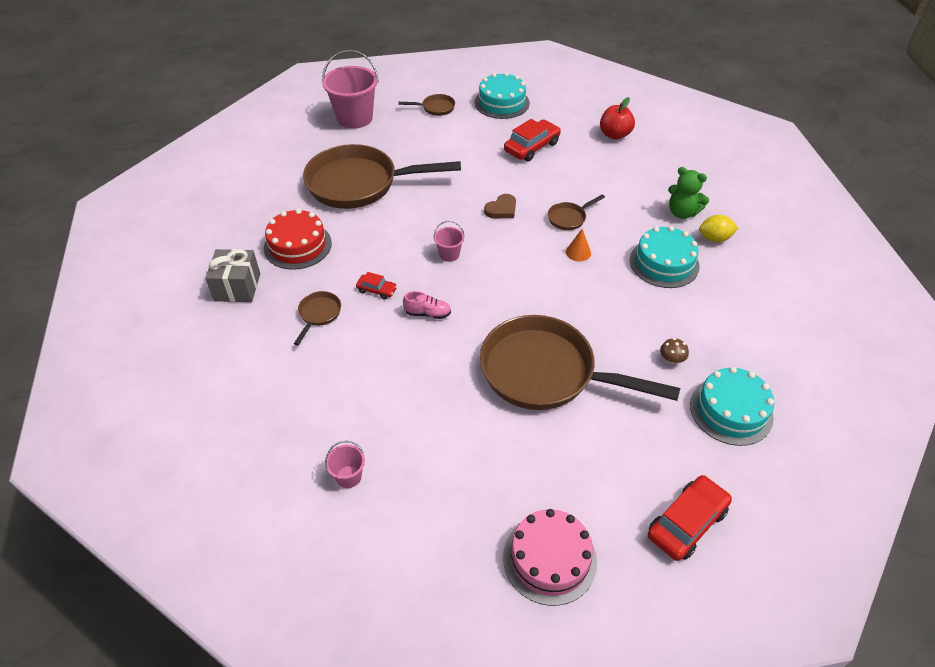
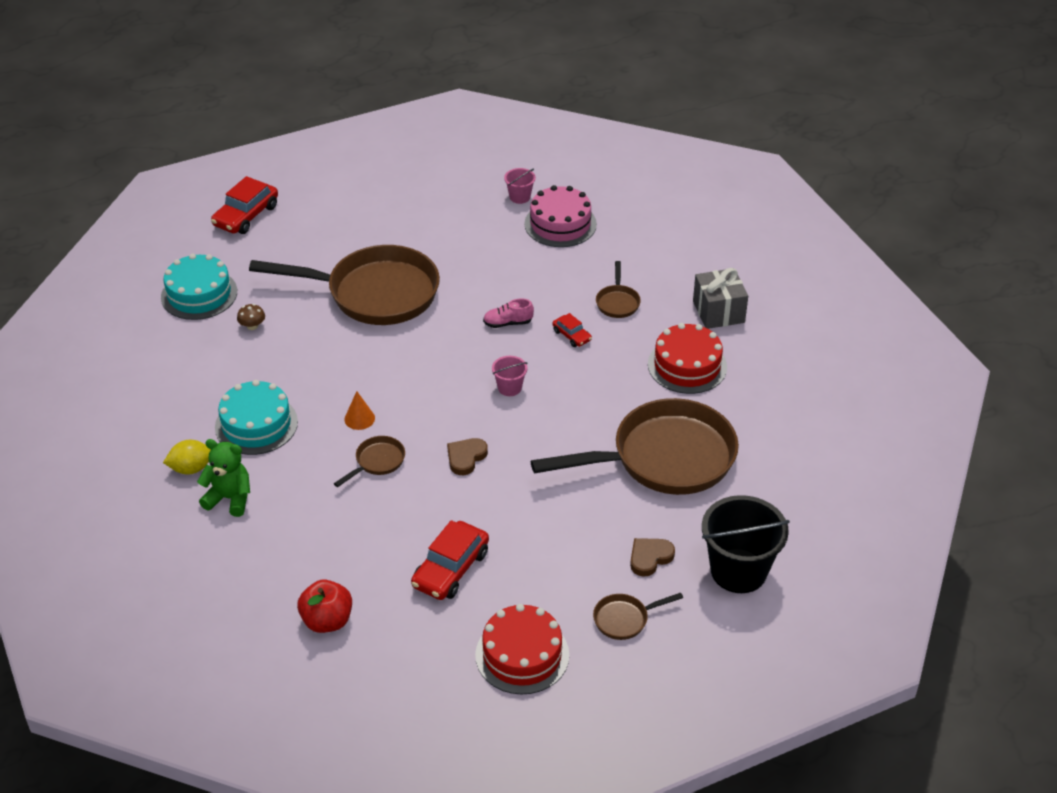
camera: 165 degrees right, 5 degrees down
(354, 118) = (738, 571): pink bucket -> black bucket
(377, 290) = (571, 335): red car -> red car turned 135 degrees counterclockwise
(404, 132) = (650, 558): none -> brown heart
(502, 103) = (522, 655): turquoise cake -> red cake
(549, 559) = (350, 181): pink cake -> pink cake (560, 224)

